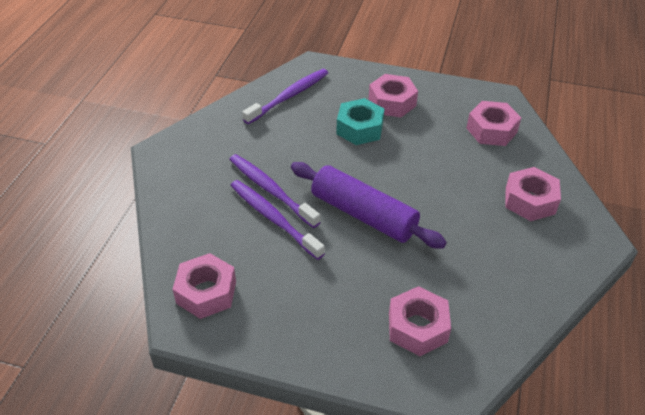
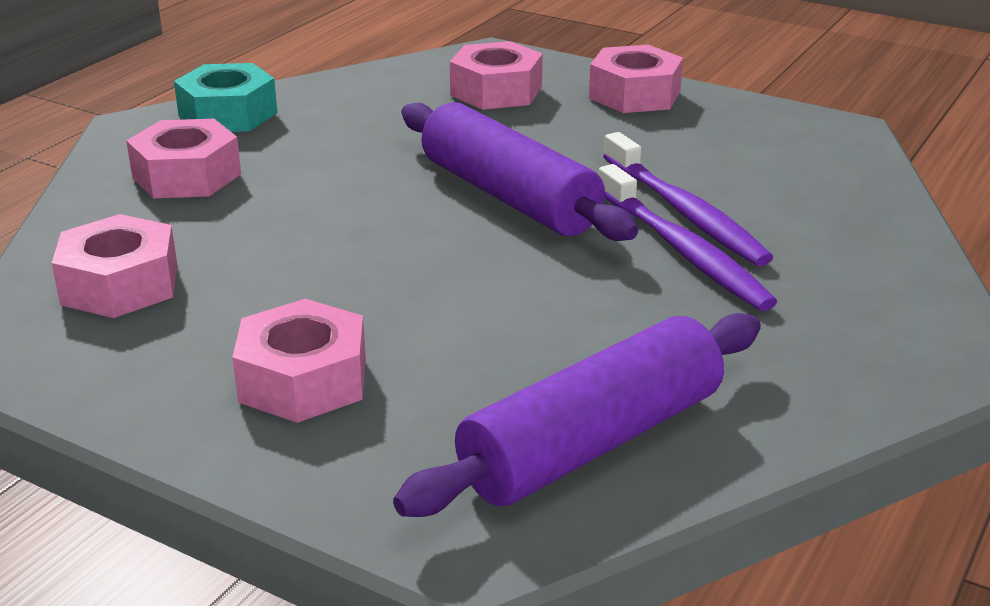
camera: 165 degrees left, 15 degrees down
(206, 292) = (809, 150): pink nut -> pink nut (635, 95)
(289, 96) = (592, 443): purple toothbrush -> purple rolling pin
(359, 128) = (431, 332): turquoise nut -> turquoise nut (228, 114)

